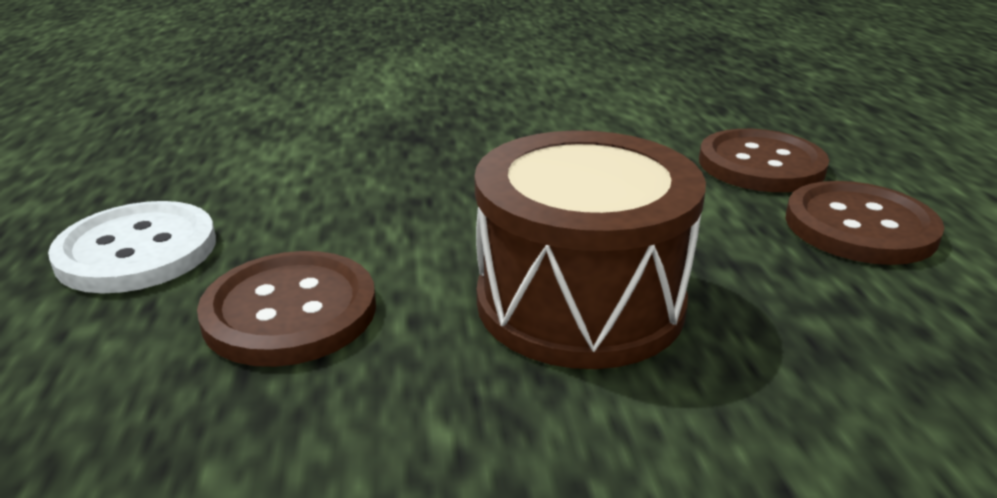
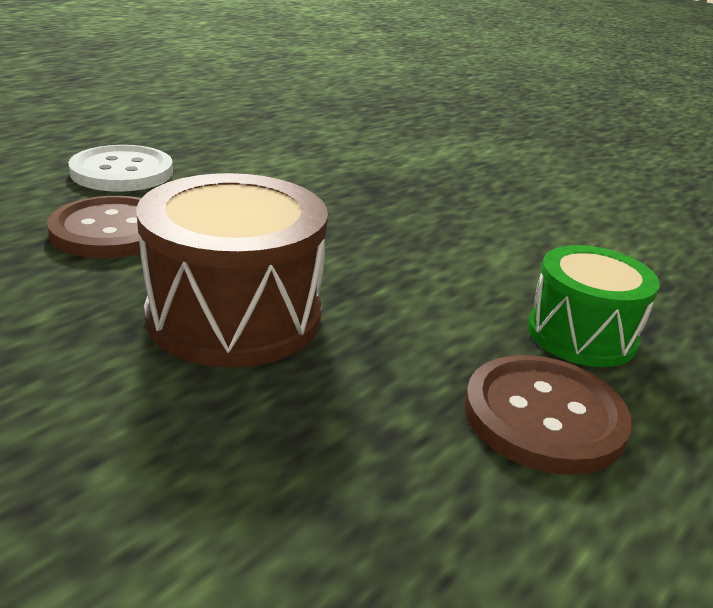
camera: 45 degrees right, 0 degrees up
(761, 164) = (581, 335): brown button -> green drum

